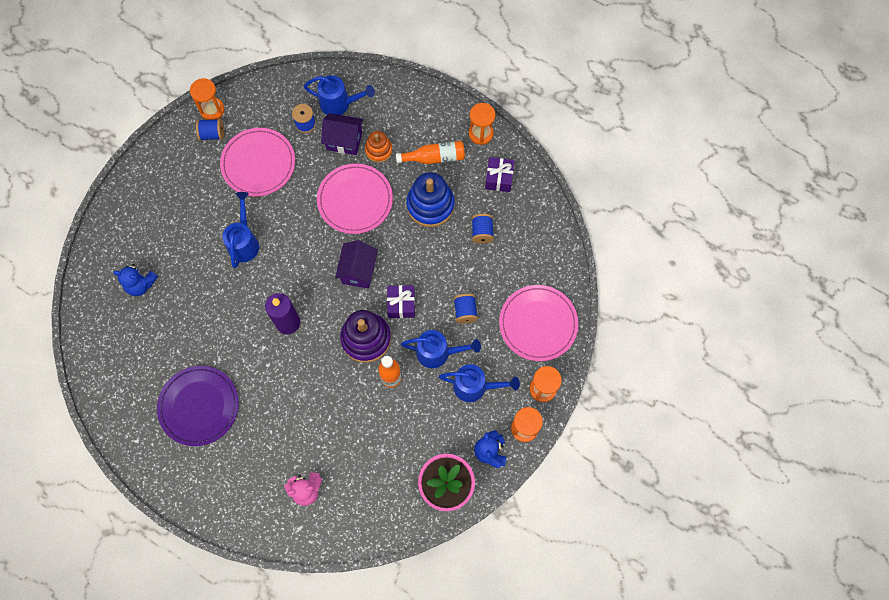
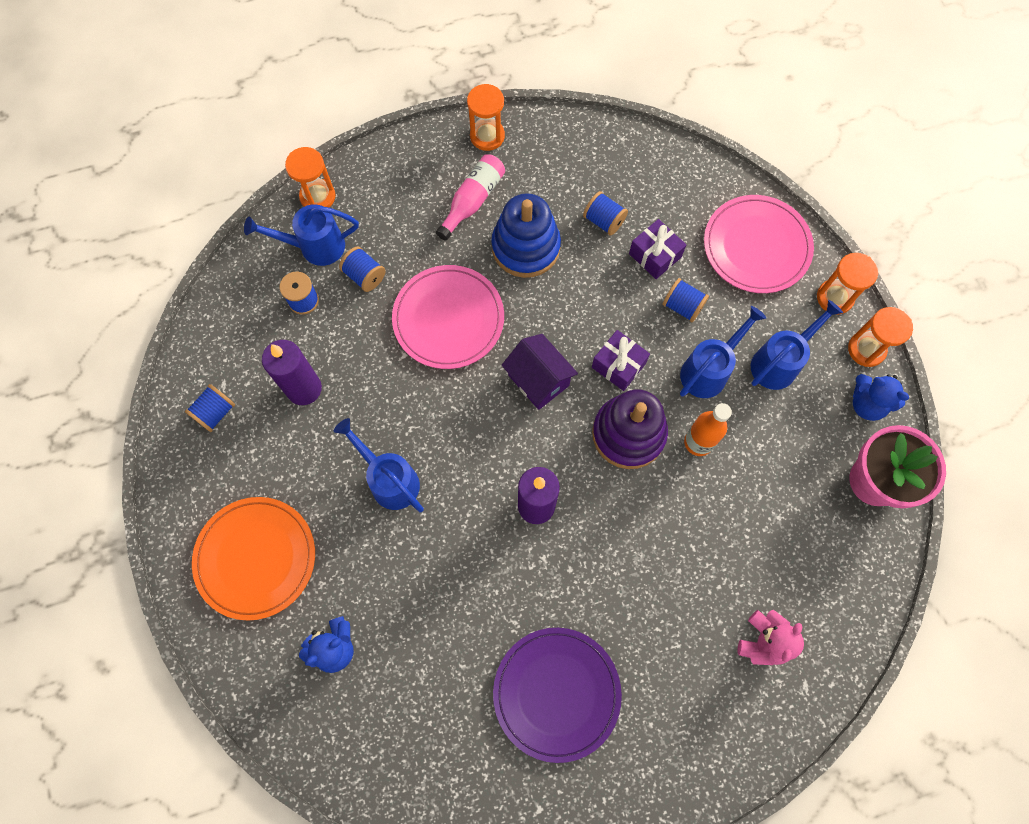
camera: 50 degrees left, 0 degrees up
(155, 214) = (256, 558): none -> orange plate
(212, 110) = (183, 389): orange hourglass -> orange hourglass (317, 196)
(258, 163) = (304, 389): pink plate -> purple candle
(339, 104) = (314, 246): blue watering can -> blue watering can turned 150 degrees counterclockwise
(344, 141) = (364, 276): purple house -> blue spool
(378, 150) = (410, 249): orange stacking toy -> none
(434, 157) = (473, 201): orange bottle -> pink bottle
(499, 178) = (556, 158): purple gift -> purple gift (655, 255)

